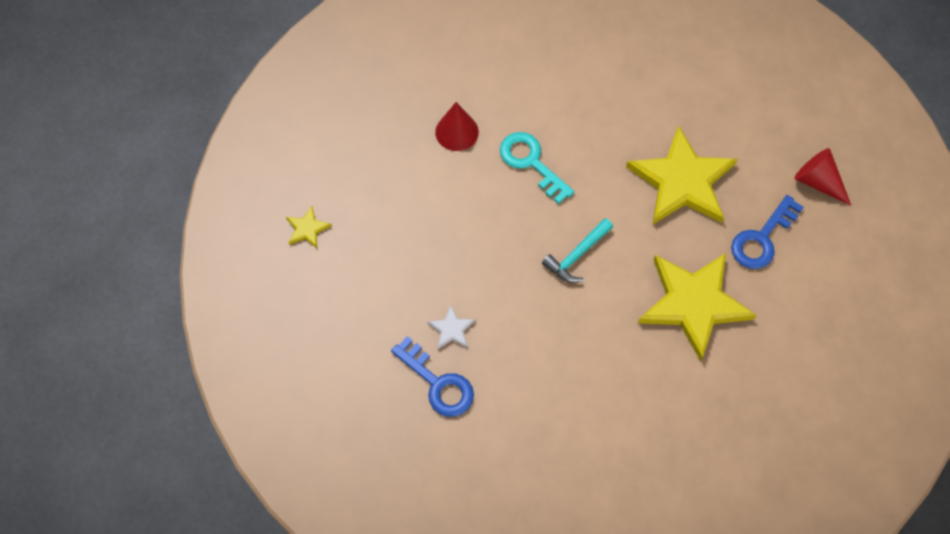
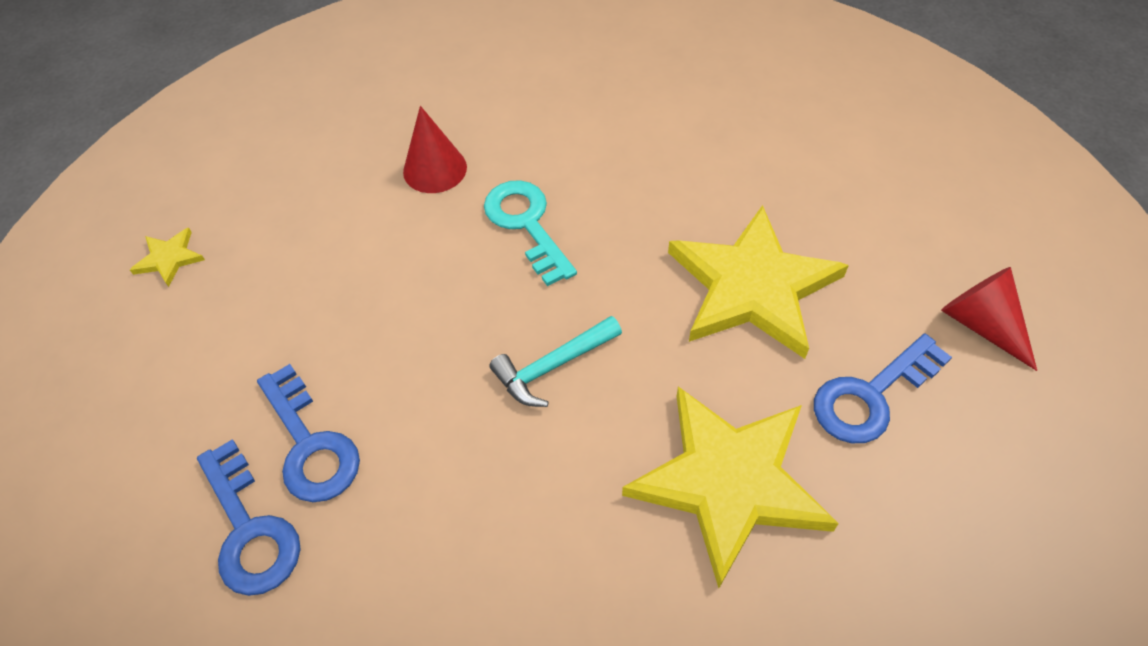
camera: 15 degrees right, 10 degrees down
(451, 329) = (310, 444): white star -> blue key

